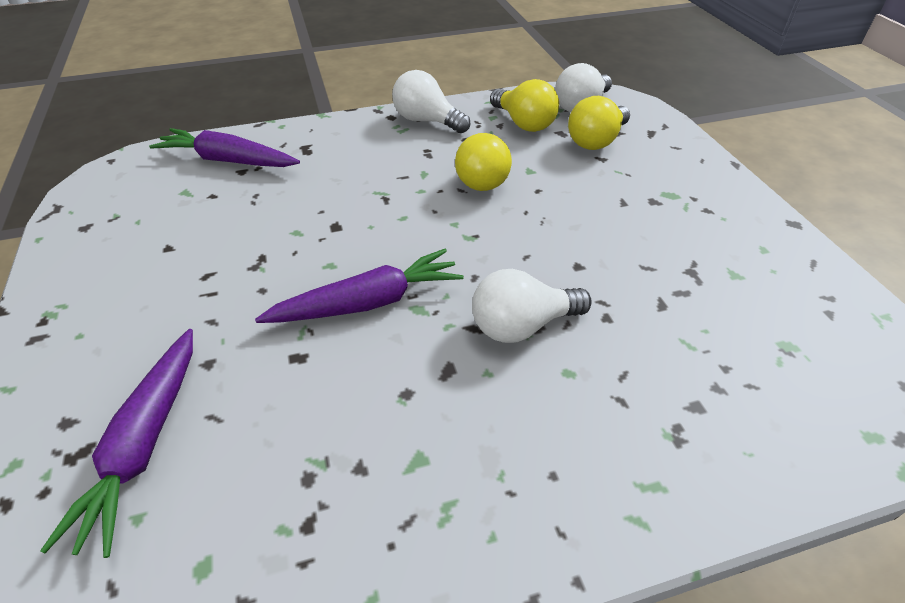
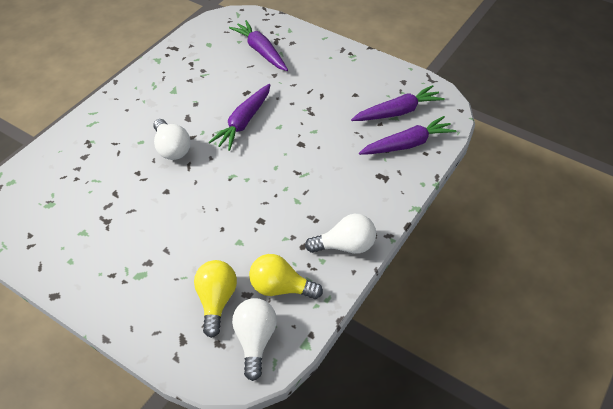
camera: 140 degrees right, 5 degrees up
(169, 196) = (398, 112): none -> purple carrot
(483, 178) = (260, 218): yellow light bulb -> none
(522, 325) = (172, 148): white light bulb -> white light bulb turned 120 degrees clockwise

